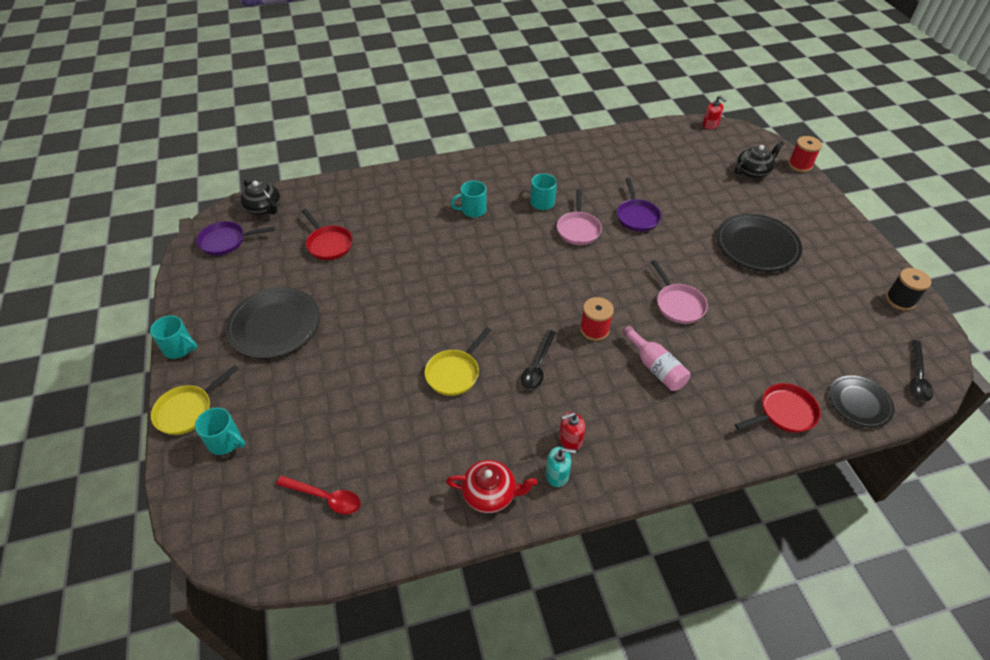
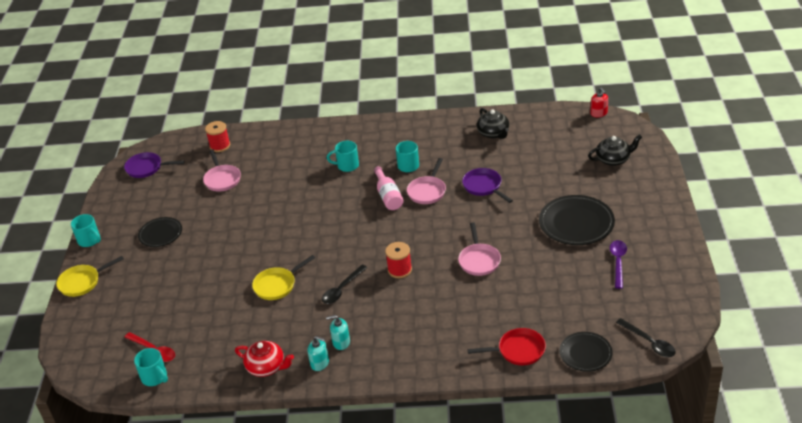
camera: 20 degrees right, 10 degrees down
(226, 441) = (101, 306): turquoise mug -> turquoise mug (155, 377)
(264, 208) = (183, 146): black teapot -> black teapot (493, 133)
(274, 325) = (160, 234): black plate -> black plate, size x0.61
(328, 244) = (222, 179): red pan -> pink pan
(570, 439) = (341, 342): red soap dispenser -> turquoise soap dispenser
(637, 216) = (484, 186): purple pan -> purple pan turned 135 degrees clockwise
(655, 367) = (433, 303): pink bottle -> pink bottle (388, 196)
(800, 165) = (662, 158): red spool -> red spool (220, 146)
(826, 285) = (618, 262): none -> purple spoon
(900, 300) = (677, 283): black spool -> none
(917, 377) = (649, 342): black spoon -> black spoon turned 75 degrees counterclockwise

